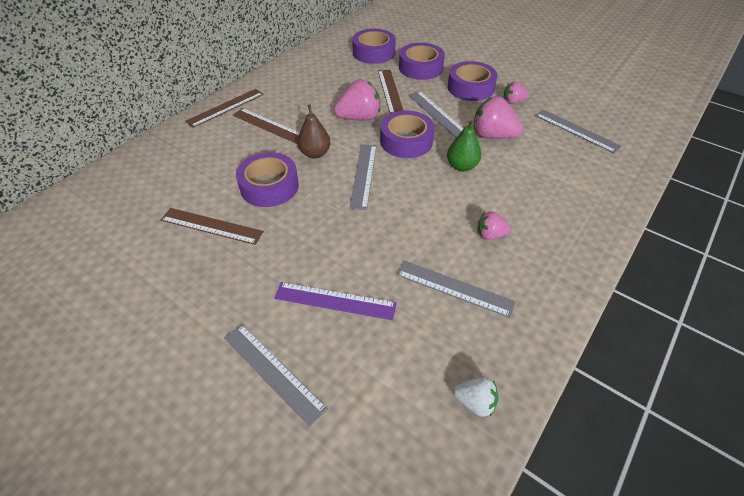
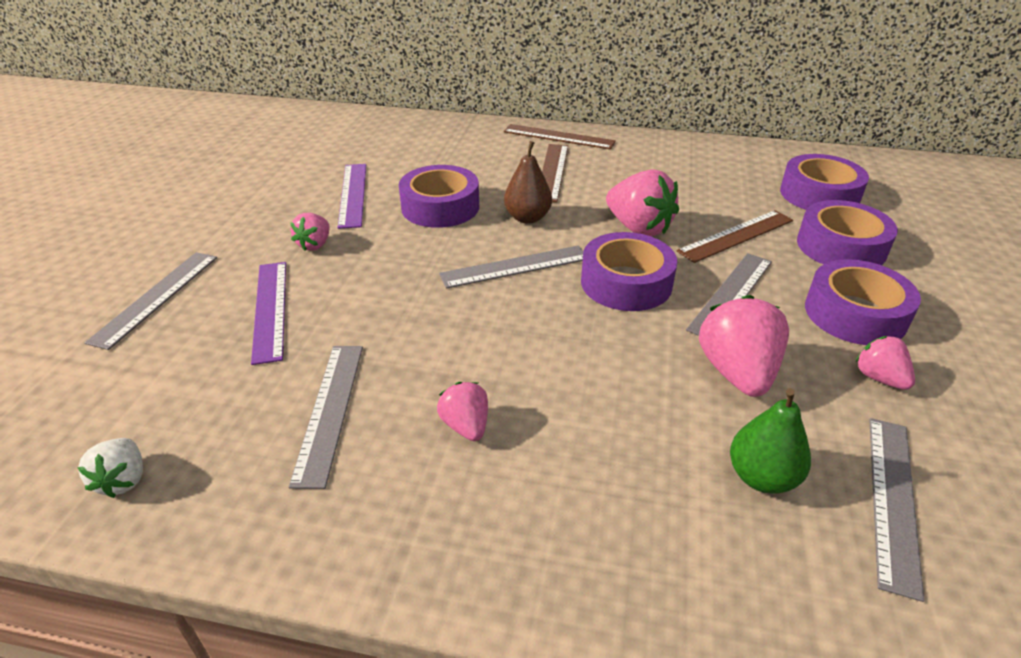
camera: 65 degrees right, 10 degrees down
(211, 226) = (353, 194): brown ruler -> purple ruler
(268, 261) = (315, 244): none -> pink strawberry
(461, 166) = (615, 354): green pear -> green pear (762, 477)

